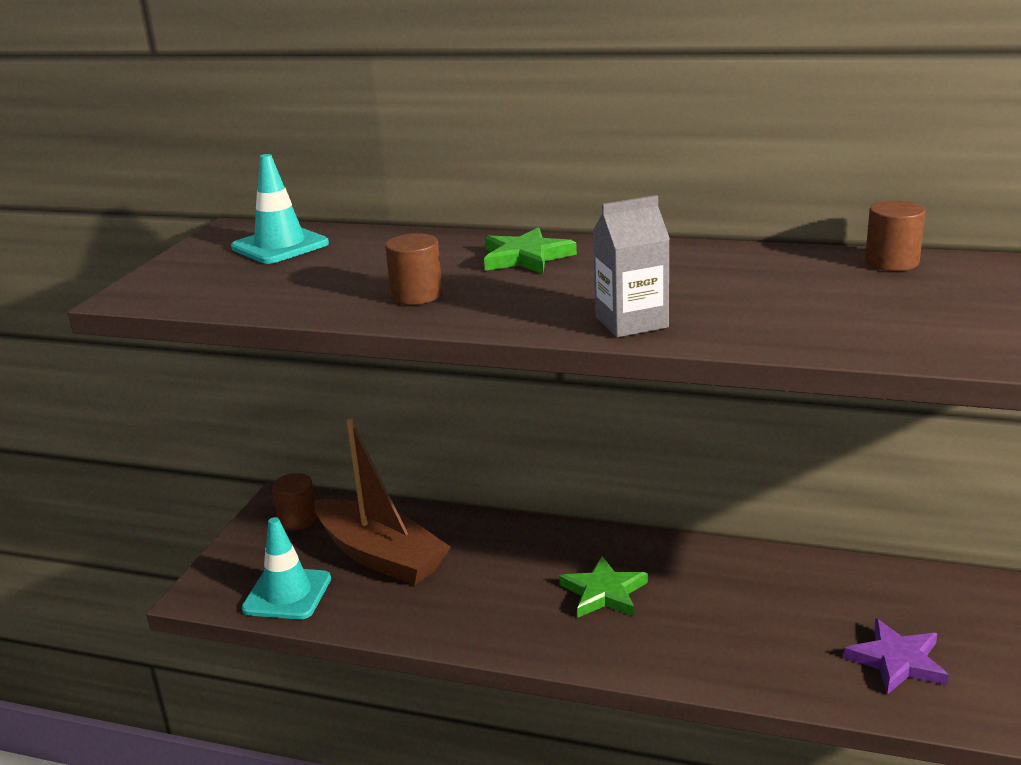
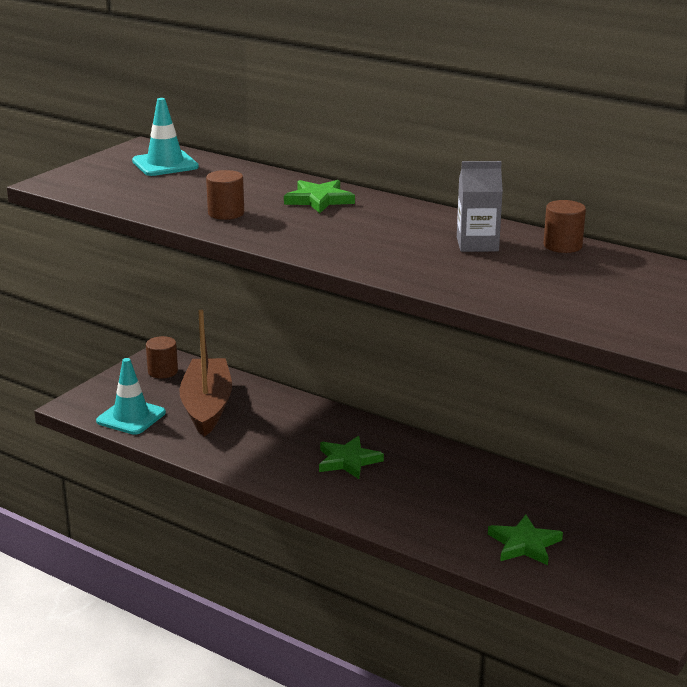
camera: 15 degrees right, 0 degrees up
(380, 556) = (207, 406): brown boat -> brown boat turned 150 degrees counterclockwise
(631, 322) = (344, 254): grey carton -> grey carton (477, 244)
(897, 661) = (524, 544): purple star -> green star

